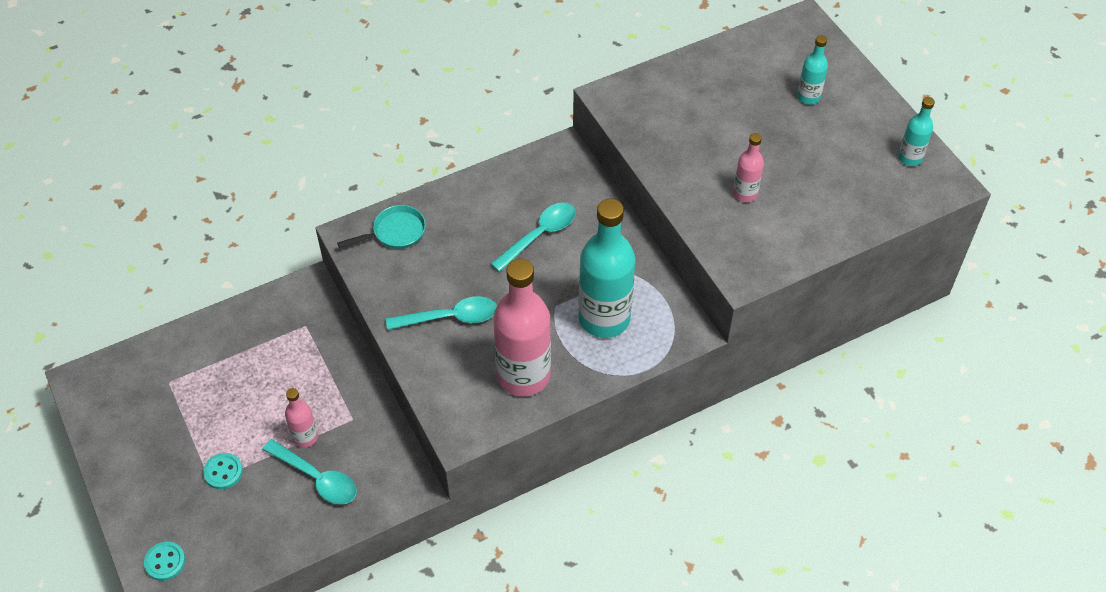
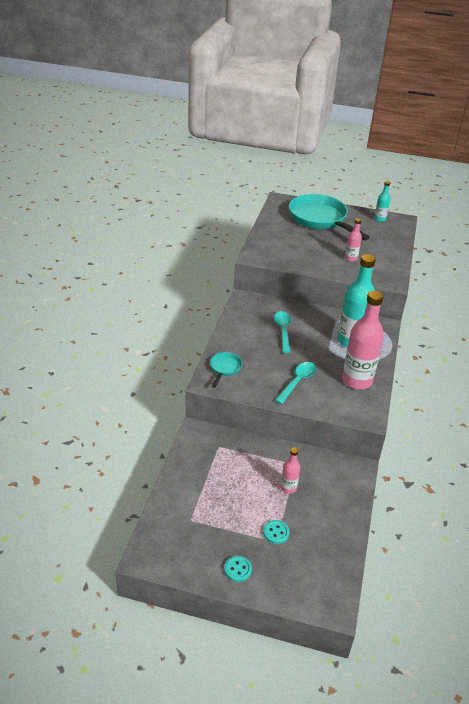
camera: 50 degrees left, 15 degrees down
(165, 562) = (310, 593): turquoise button -> turquoise button (238, 569)
(317, 478) = (318, 498): turquoise spoon -> none
(808, 97) = (320, 219): turquoise bottle -> turquoise pan

